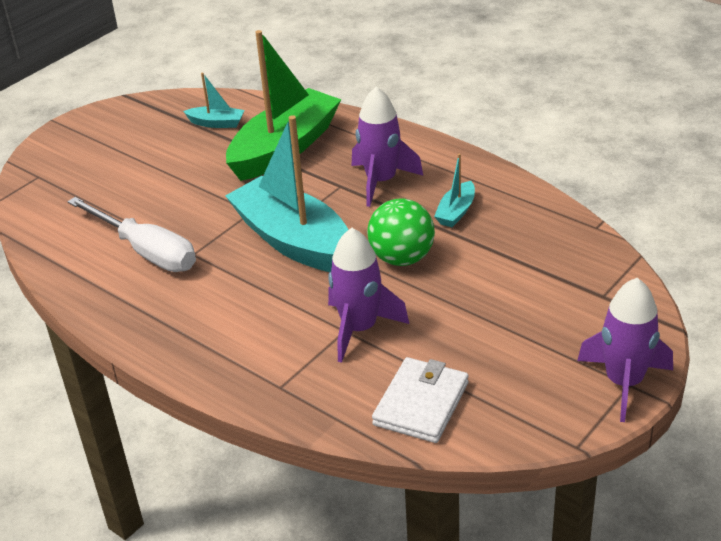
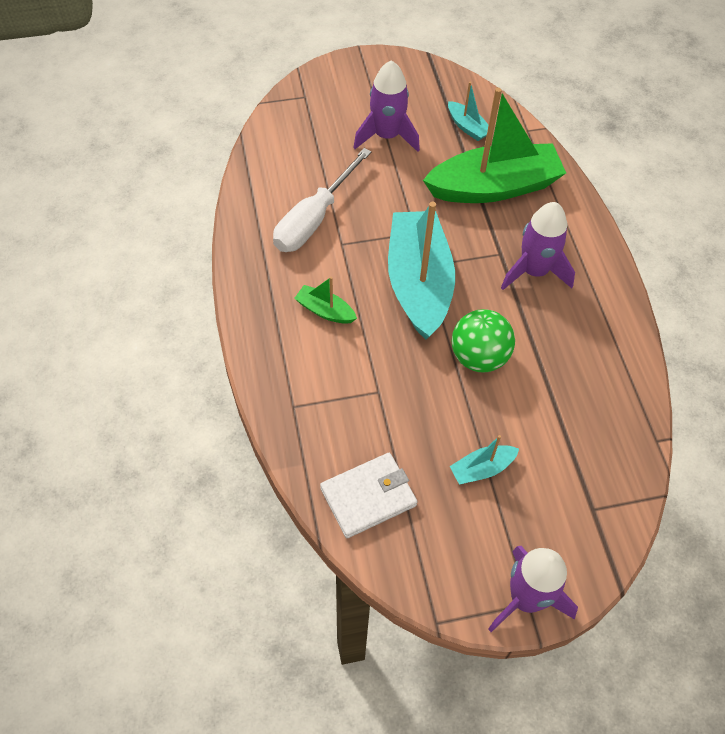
camera: 35 degrees right, 20 degrees up
(146, 251) = (314, 219): white screwdriver -> white screwdriver turned 45 degrees clockwise
(231, 306) = (325, 311): none -> green boat
(359, 329) = (389, 398): purple rocket -> purple rocket (386, 136)
(456, 212) = (561, 343): turquoise boat -> turquoise boat (482, 469)

